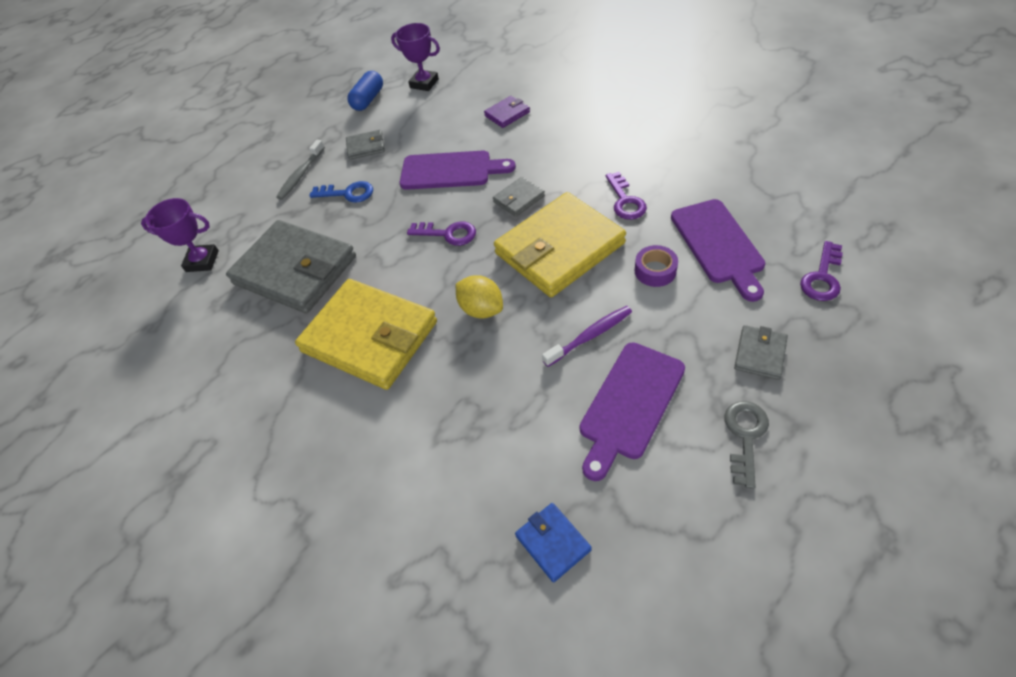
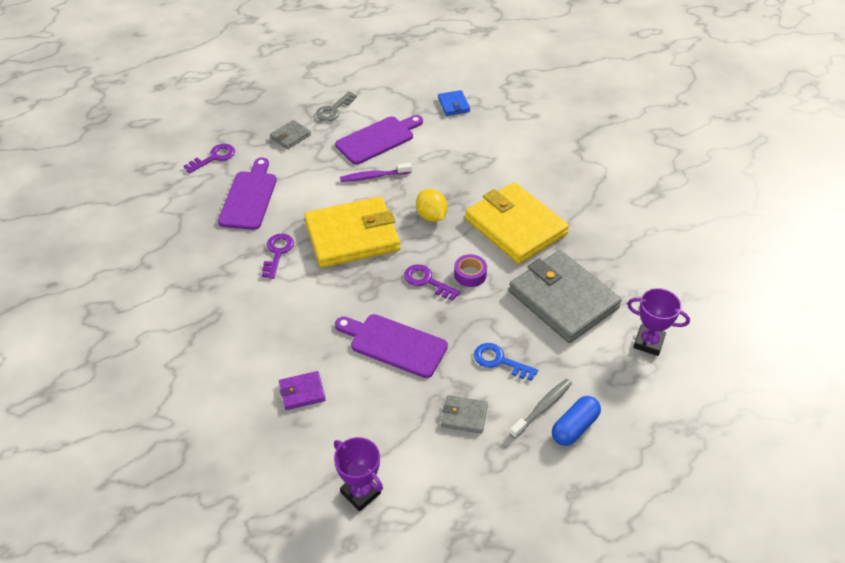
camera: 165 degrees left, 5 degrees down
(368, 100) = (437, 497): blue capsule -> blue capsule (574, 427)
(519, 199) = (354, 289): grey wallet -> none
(655, 271) = (303, 197): purple tape -> purple tape (470, 274)

